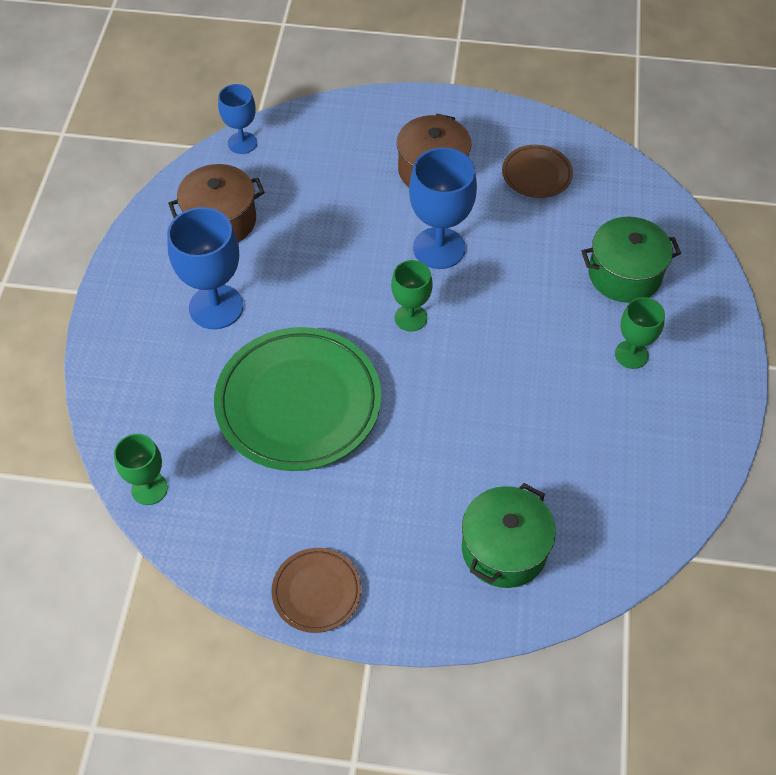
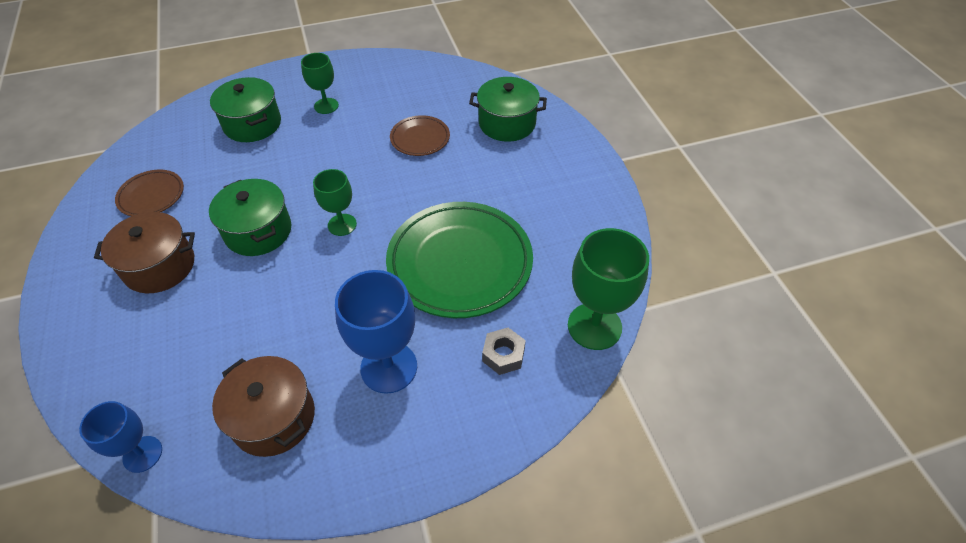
camera: 115 degrees left, 5 degrees down
(149, 488) = (594, 326): green goblet -> green goblet, size x1.67
(171, 397) = (503, 355): none -> grey nut
(316, 592) = (598, 195): brown plate -> brown plate (420, 138)
(439, 248) = (258, 231): blue goblet -> green pot

